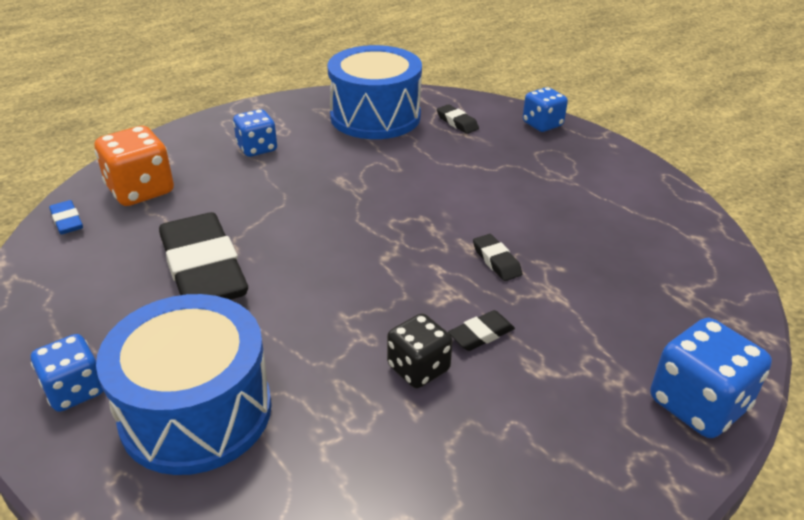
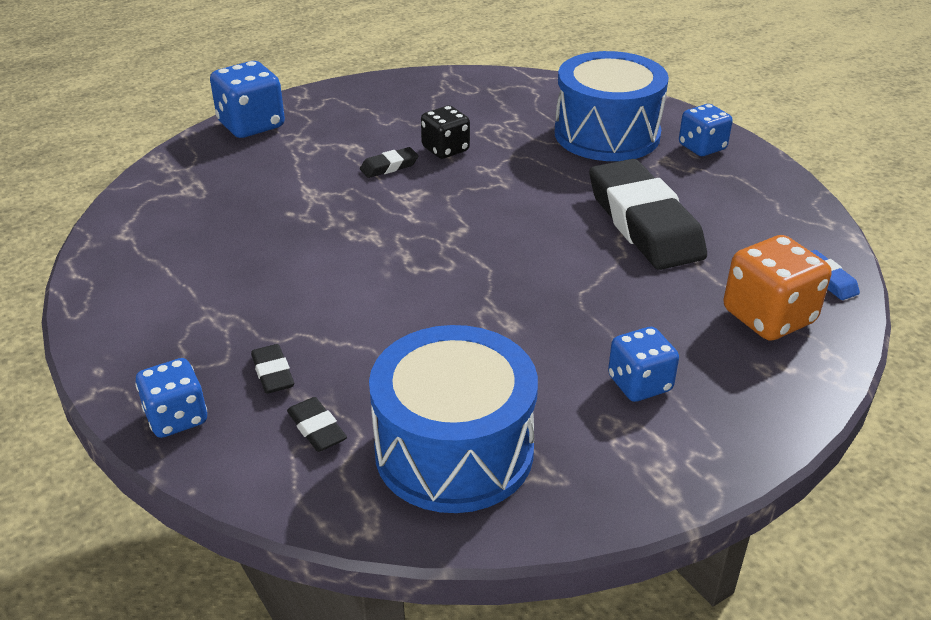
camera: 175 degrees left, 0 degrees up
(496, 261) = (350, 220): black eraser -> black eraser (273, 373)

